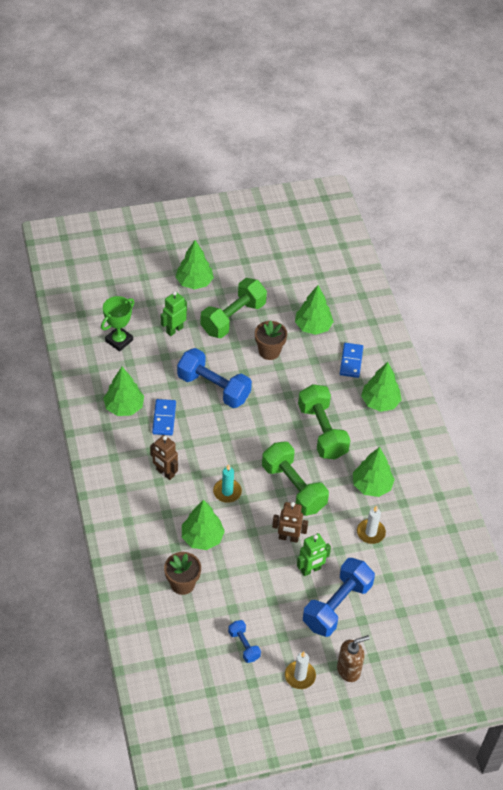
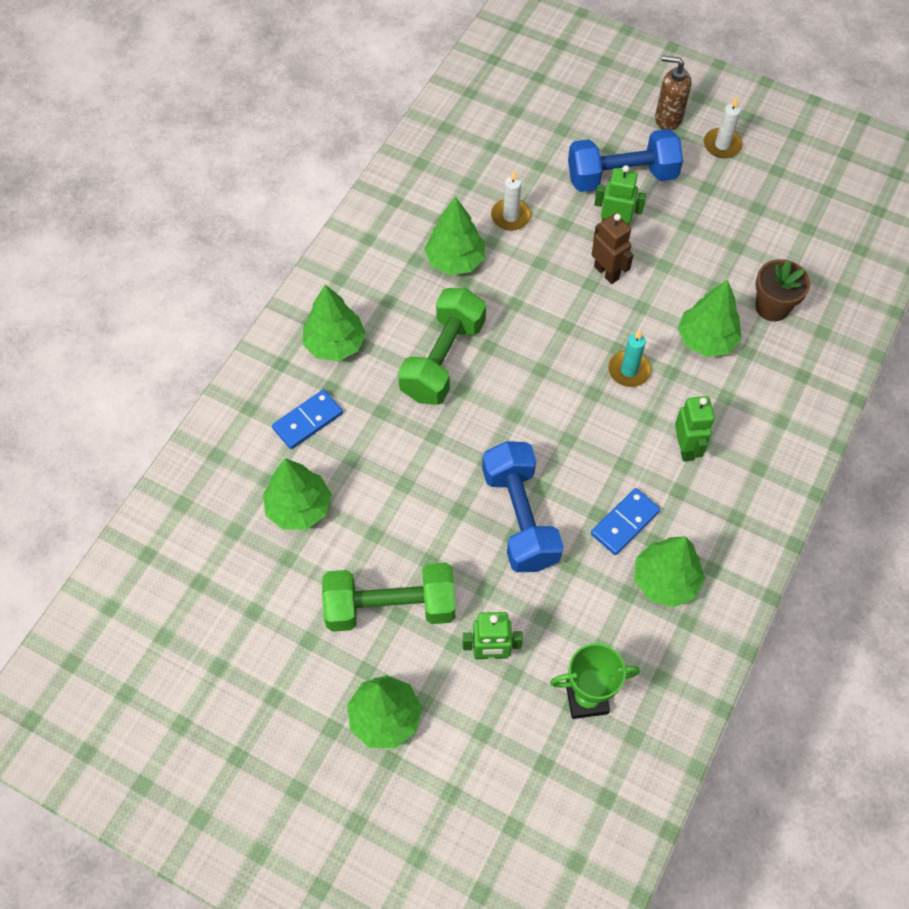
camera: 135 degrees left, 10 degrees up
(165, 473) = (686, 448): brown robot -> green robot
(244, 645) = (756, 206): blue dumbbell -> none
(269, 351) = (394, 515): brown flower pot -> none
(293, 488) = (546, 320): green dumbbell -> none

